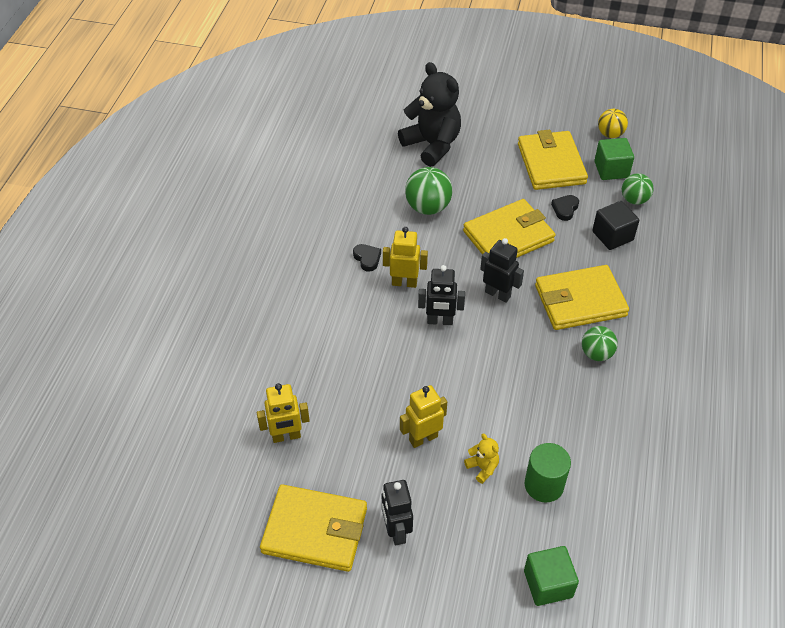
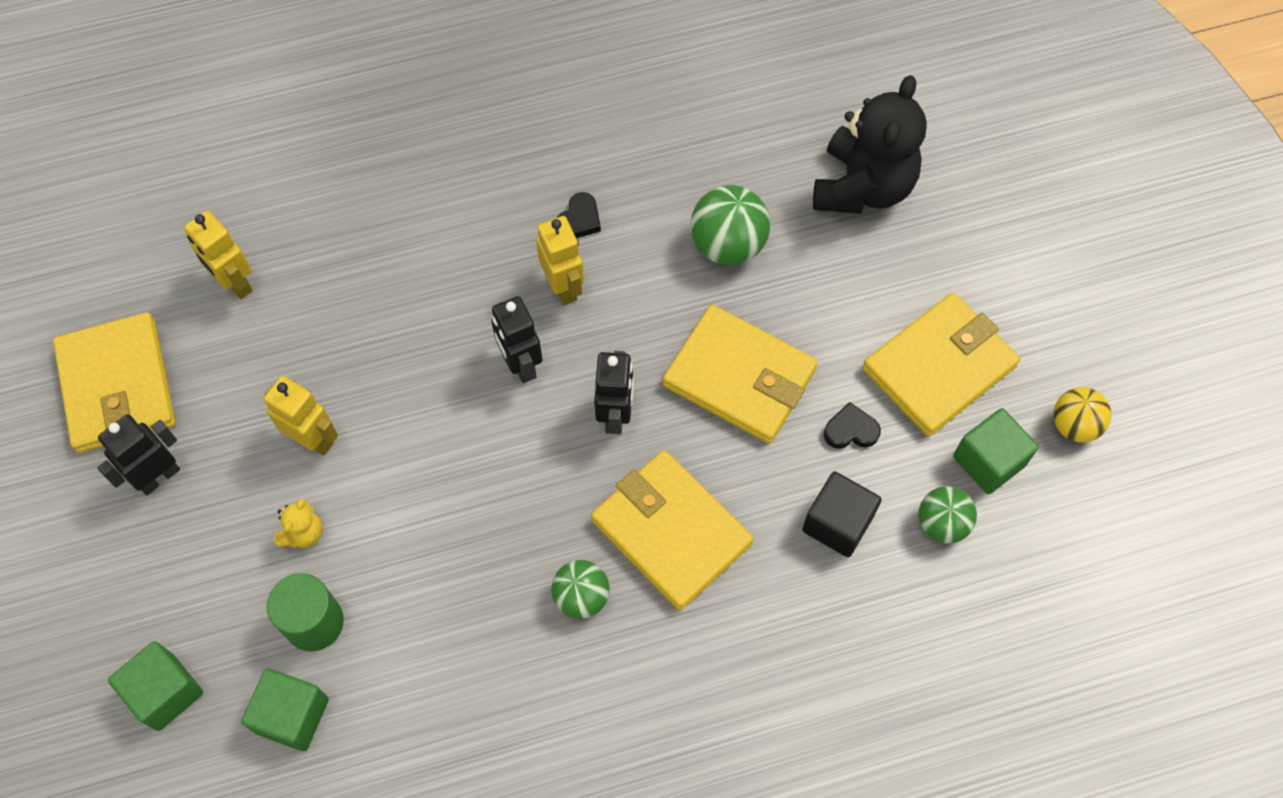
camera: 60 degrees right, 15 degrees up
(598, 520) = (292, 715): none -> green cube

